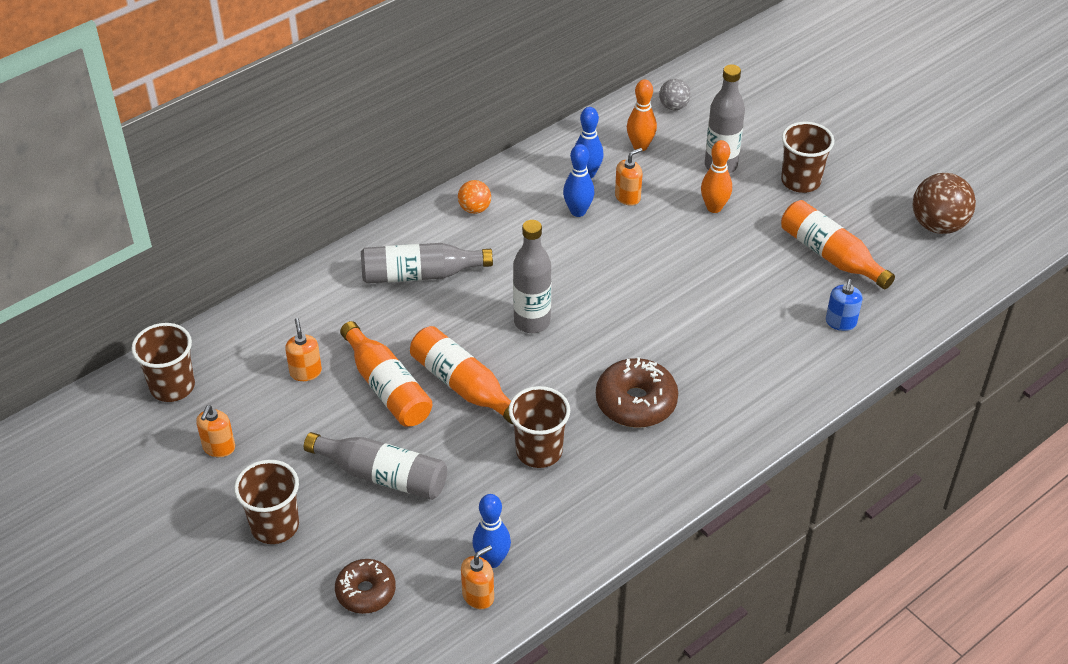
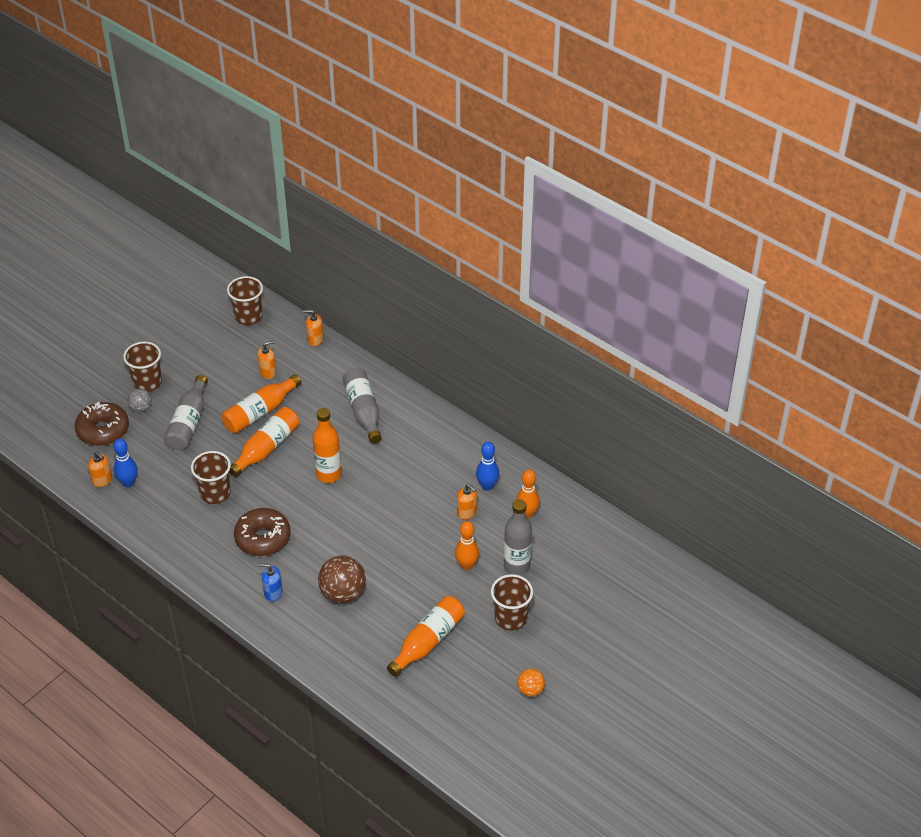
camera: 80 degrees right, 0 degrees up
(219, 447) = (203, 347): orange soap dispenser -> orange soap dispenser (315, 339)
(366, 592) = (103, 430): brown donut -> brown donut, size x1.50
(474, 209) = (434, 429): orange ball -> orange ball (530, 690)
(532, 322) = (328, 475): grey bottle -> orange bottle
(578, 211) = (444, 485): blue bowling pin -> none
(673, 106) = (581, 530): grey ball -> grey ball (141, 408)
(840, 322) = (356, 650): blue soap dispenser -> blue soap dispenser (273, 593)
(938, 225) = (478, 713): brown ball -> brown ball (343, 593)

